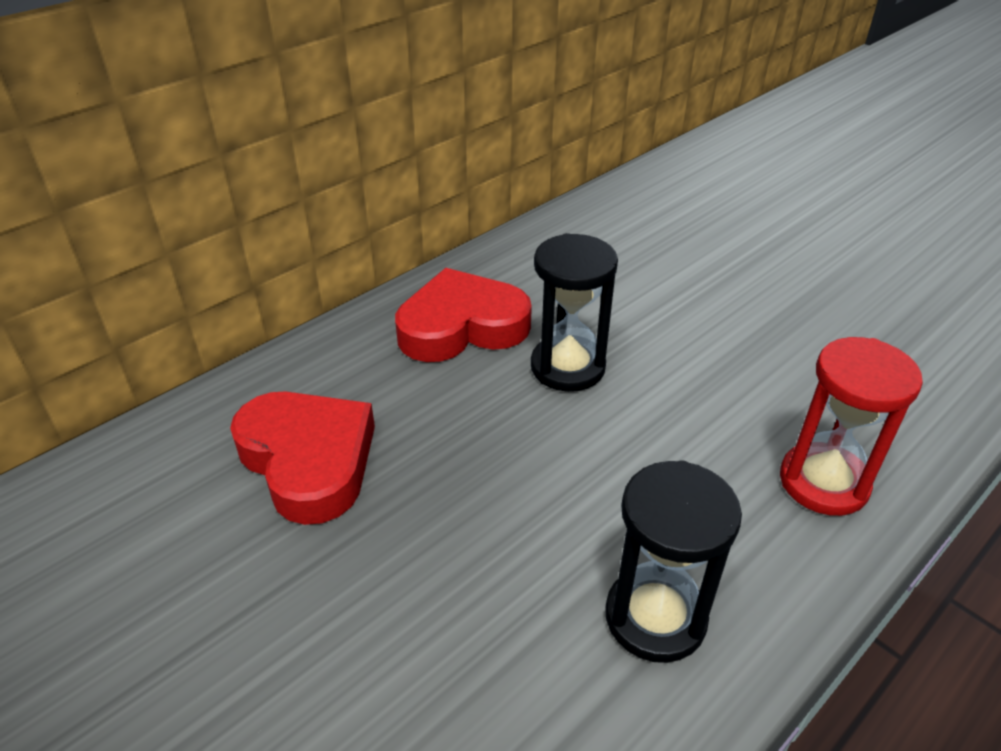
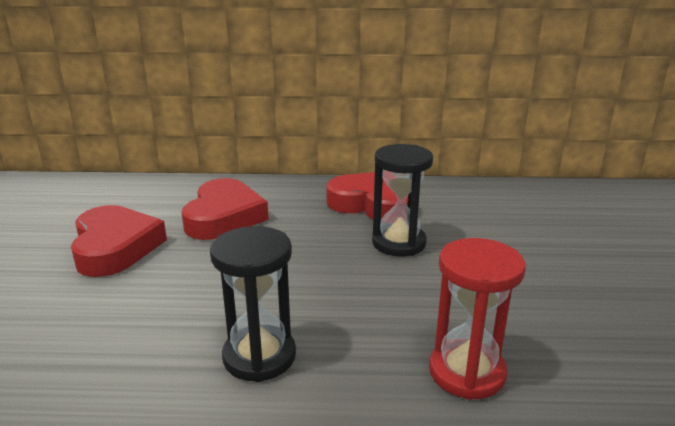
camera: 45 degrees right, 15 degrees down
(231, 620) = (115, 247): none -> red heart

